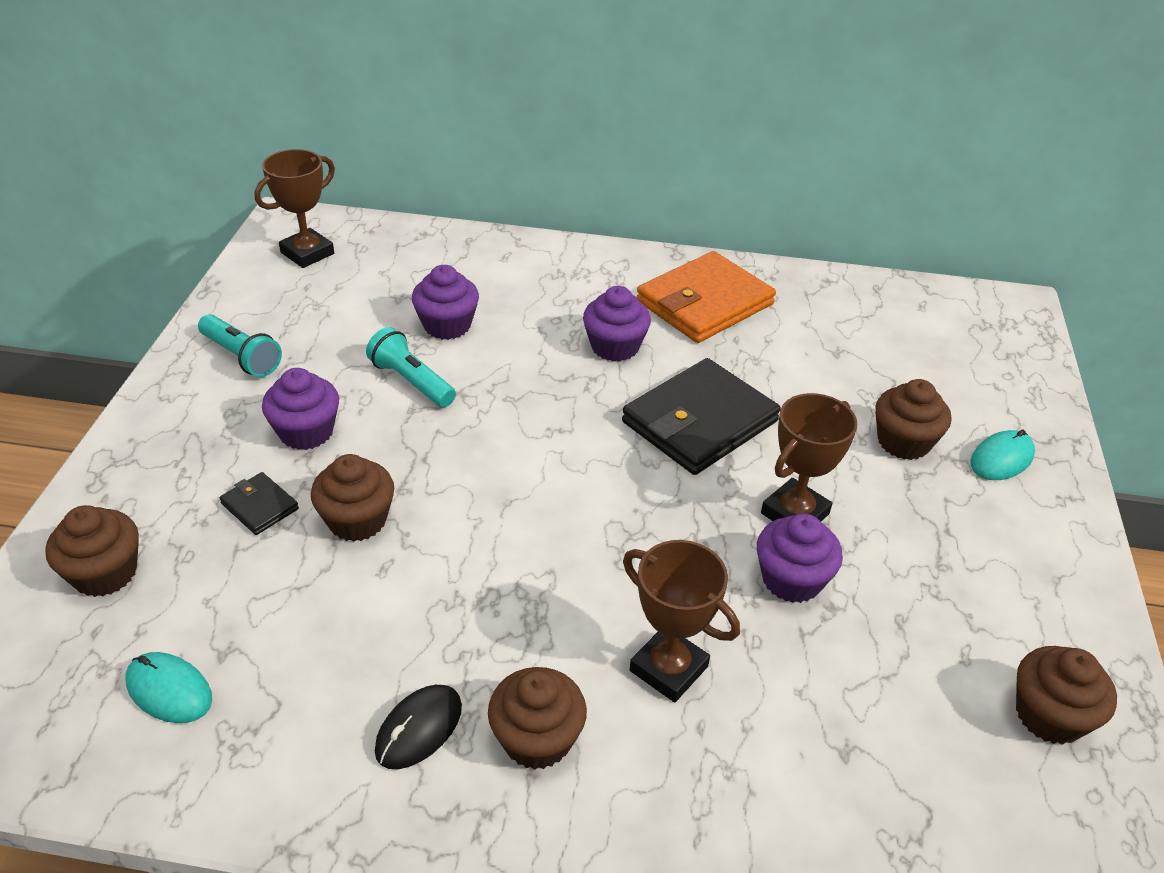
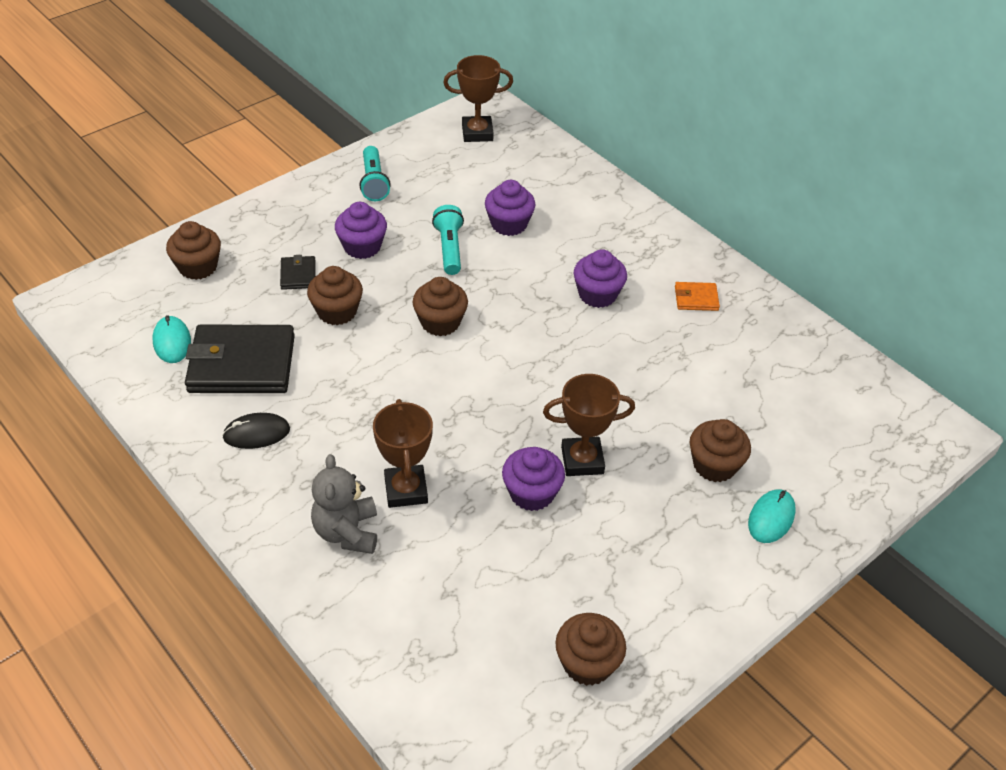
camera: 40 degrees right, 5 degrees up
(537, 739) = (303, 476): brown cupcake -> brown cupcake (440, 322)
(663, 767) = (347, 532): none -> grey teddy bear
(700, 422) = (593, 372): black wallet -> black wallet (242, 364)
(704, 303) = (696, 298): orange wallet -> orange wallet, size x0.45
(1001, 459) = (771, 518): turquoise mouse -> turquoise mouse turned 60 degrees counterclockwise

